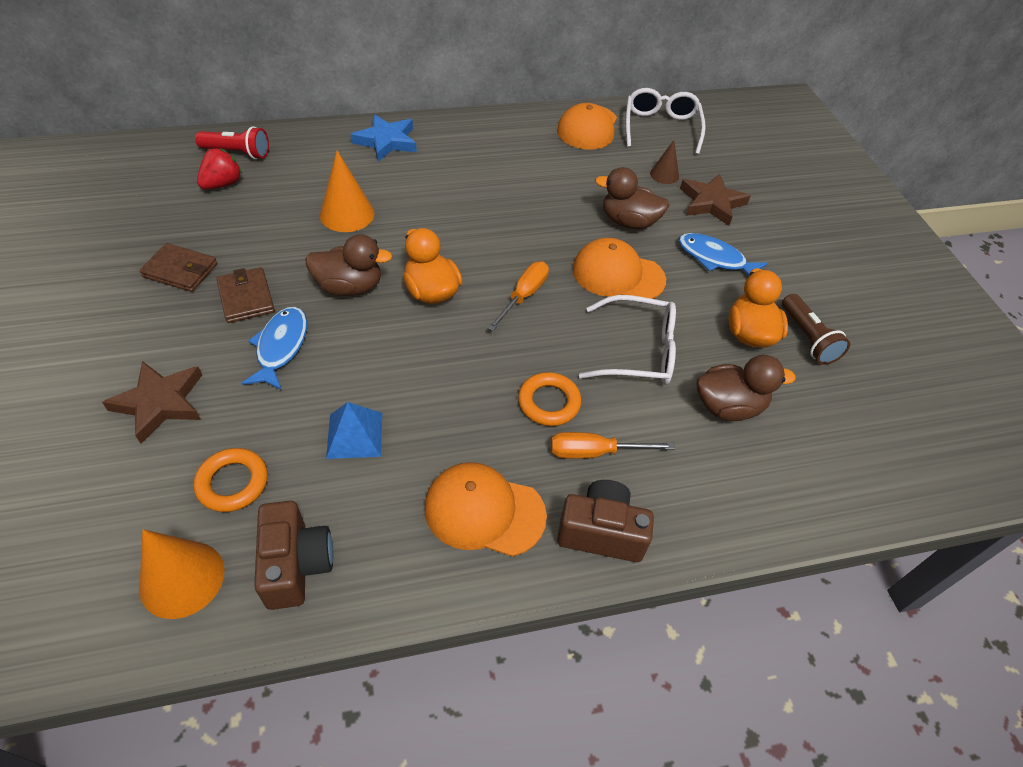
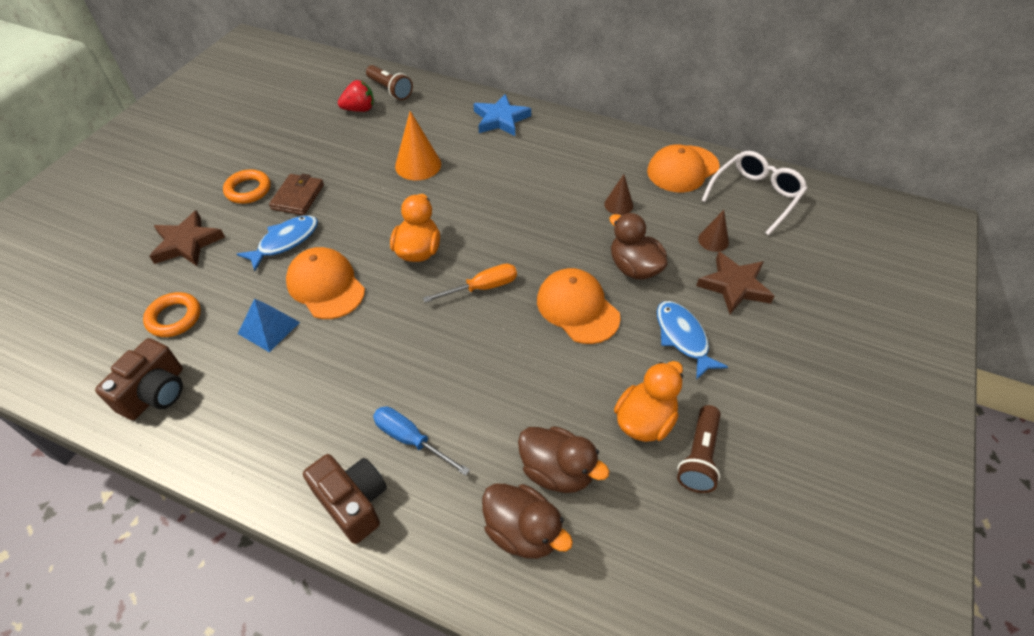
camera: 40 degrees right, 0 degrees up
(180, 270) = (279, 160): brown wallet -> none
(182, 579) = (95, 361): orange cone -> none
(237, 153) = (390, 90): red flashlight -> brown flashlight
(349, 287) = (367, 220): brown duck -> brown duck (523, 531)
(484, 511) = (293, 433): orange cap -> orange cap (326, 286)
(549, 402) = (416, 381): orange ring -> orange ring (248, 190)
(566, 176) = (618, 205): none -> brown cone
(595, 452) = (411, 440): orange screwdriver -> blue screwdriver
(638, 351) = (528, 380): white glasses -> none

